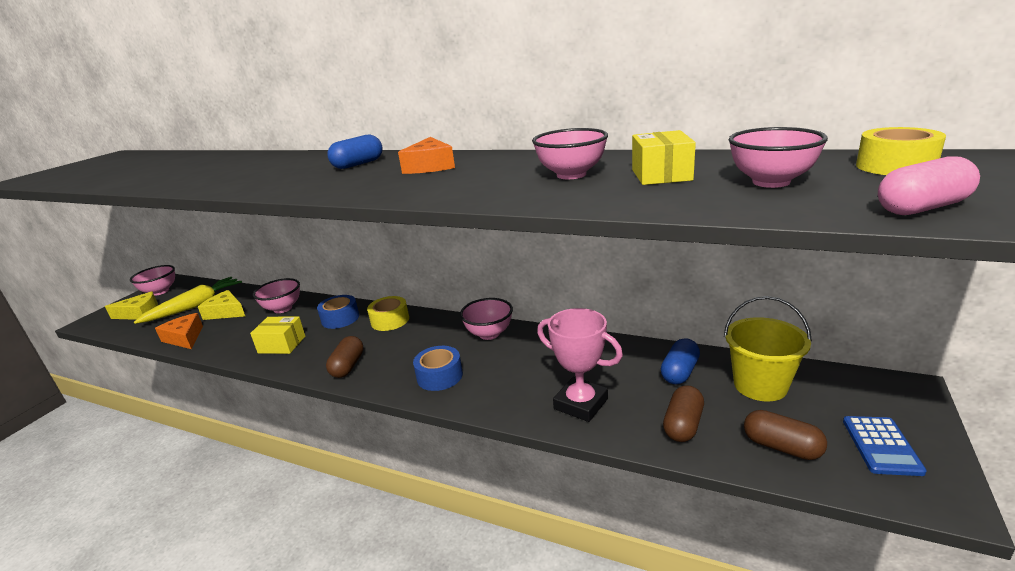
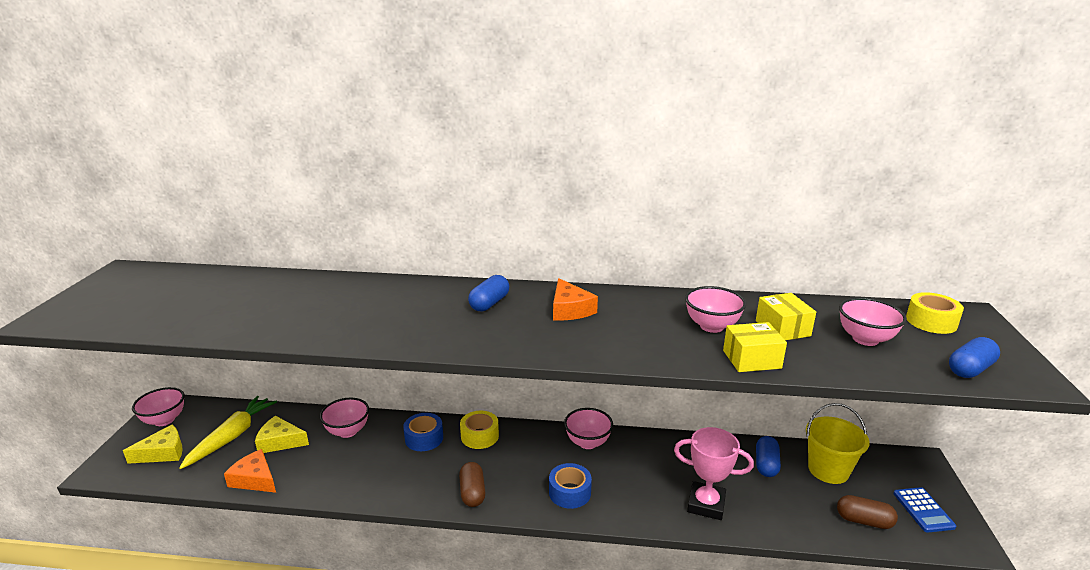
camera: 20 degrees left, 0 degrees up
(282, 344) = (381, 476): yellow box -> yellow box (751, 359)
(683, 425) = (791, 512): brown capsule -> none
(922, 208) = (970, 369): pink capsule -> blue capsule

